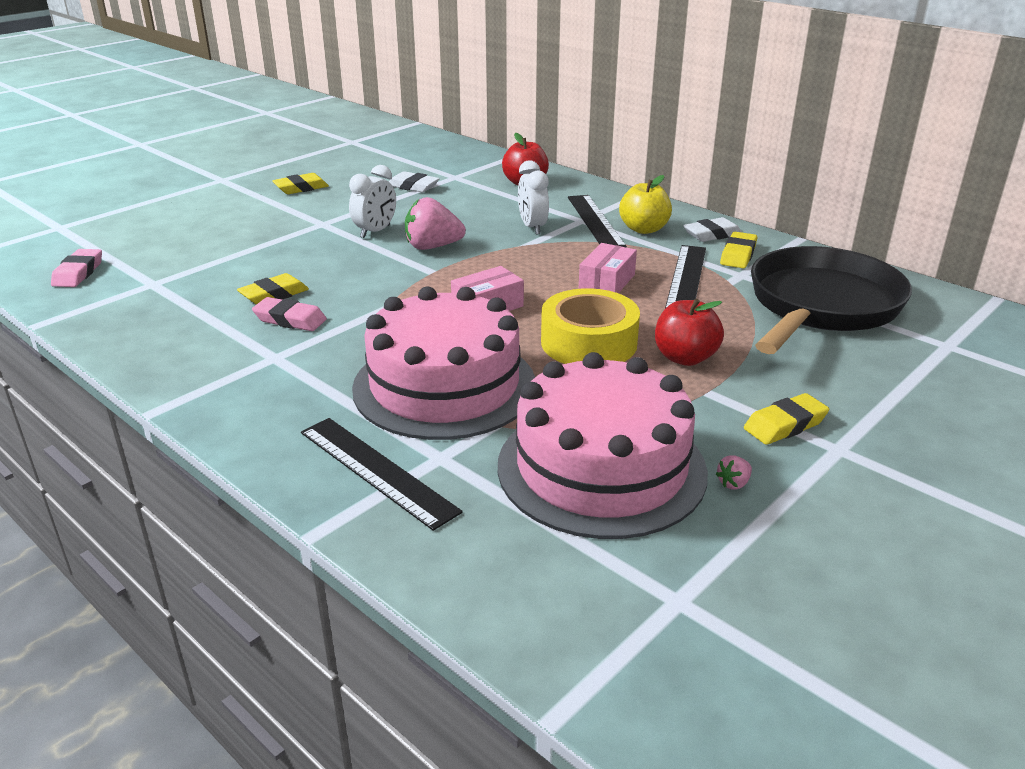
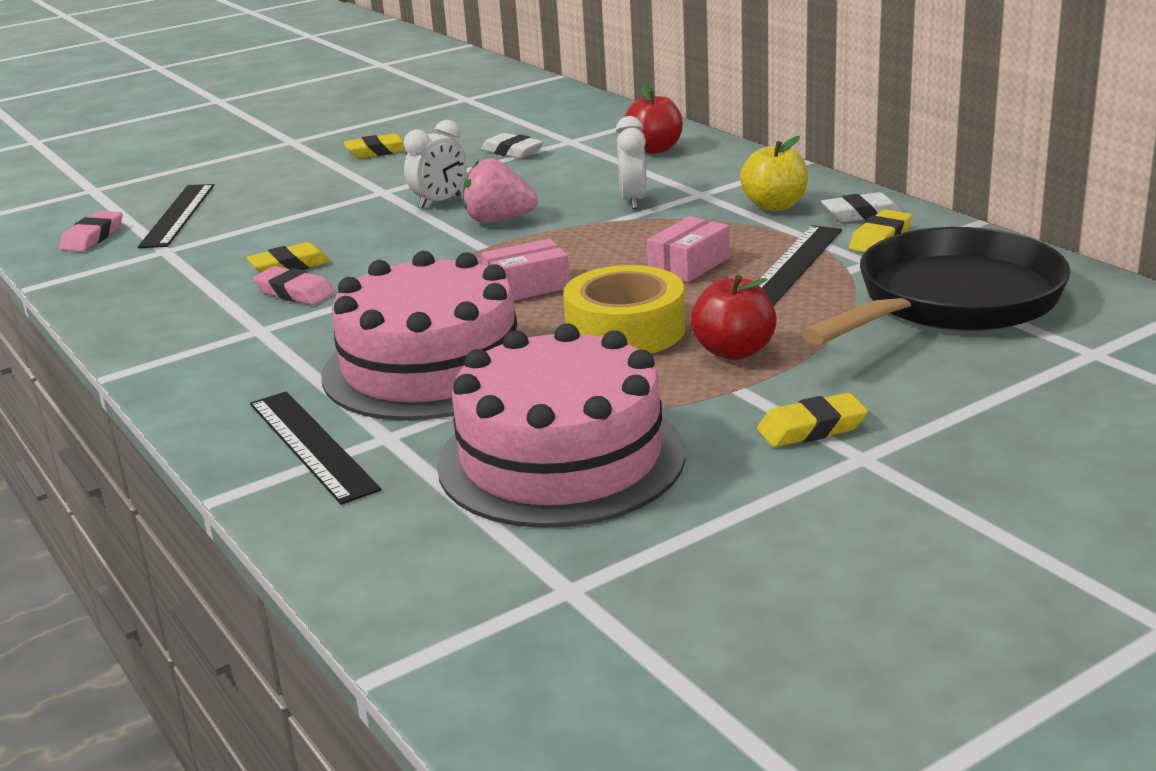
camera: 15 degrees right, 5 degrees down
(595, 221) = (717, 195): black ruler -> black ruler (178, 215)
(733, 483) = (707, 484): pink strawberry -> none

